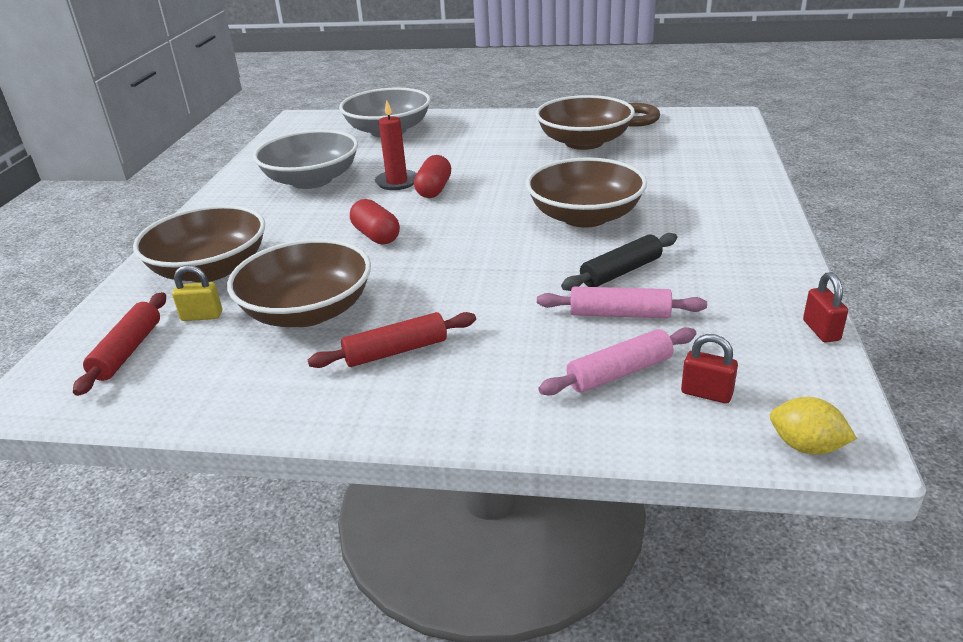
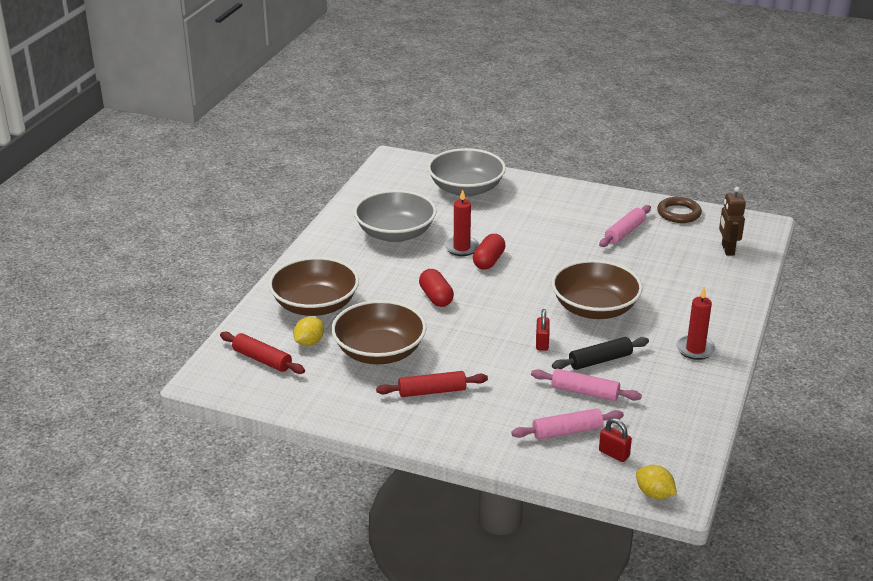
camera: 10 degrees right, 0 degrees up
(127, 351) = (262, 360): red rolling pin -> red rolling pin turned 75 degrees counterclockwise
(202, 316) = (309, 342): yellow padlock -> yellow lemon
(584, 142) = (625, 232): brown bowl -> pink rolling pin
(707, 140) = (727, 250): none -> brown robot
(736, 240) = (695, 349): none -> red candle
(821, 330) = (710, 428): red padlock -> red padlock (542, 343)

